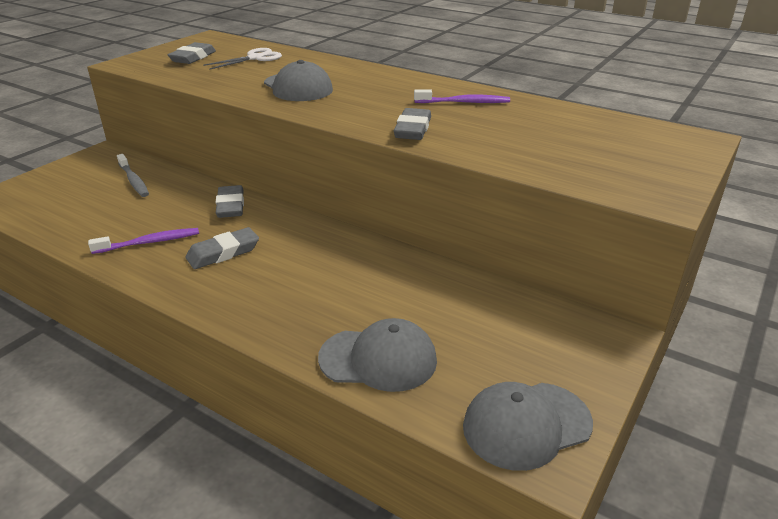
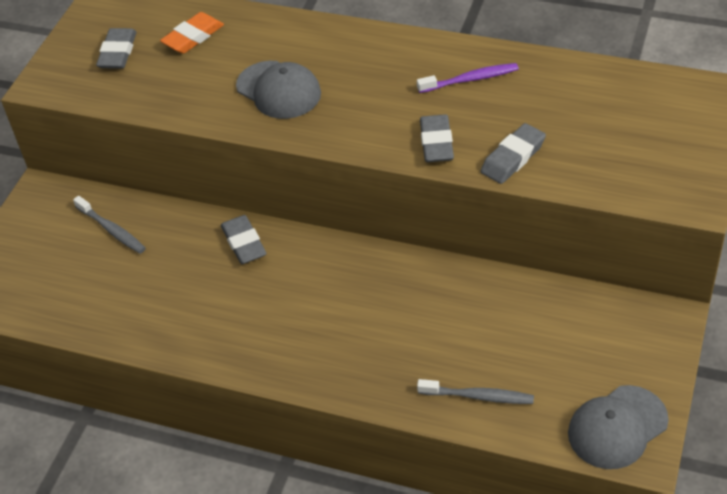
camera: 10 degrees left, 15 degrees up
(149, 242) = (191, 315): purple toothbrush -> none
(223, 253) = (275, 310): grey eraser -> grey eraser (513, 158)
(255, 58) = (193, 37): white scissors -> orange eraser
(378, 359) = (478, 396): grey cap -> grey toothbrush

